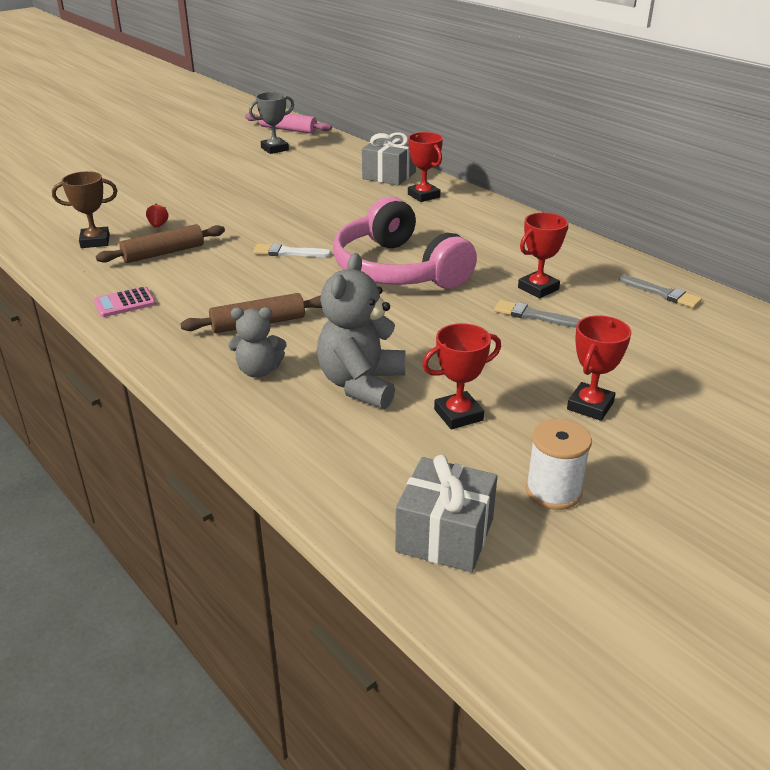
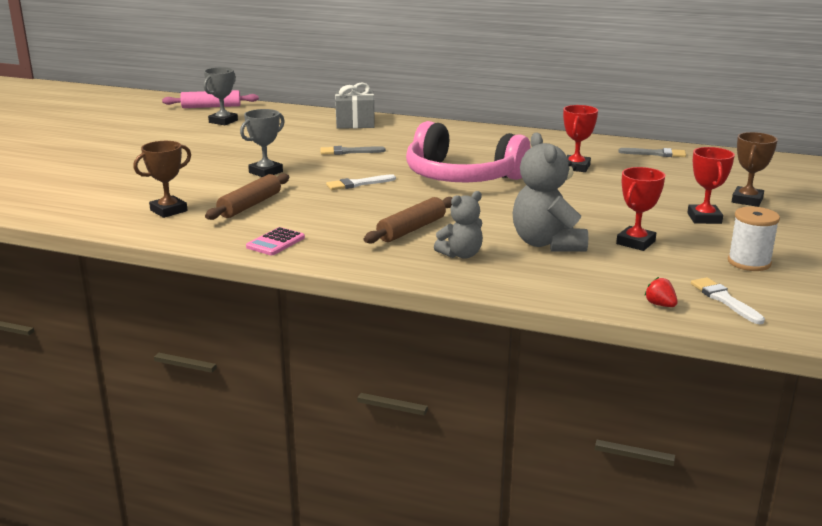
camera: 30 degrees left, 10 degrees down
(158, 225) = (210, 189): red strawberry -> red strawberry (660, 305)
(229, 217) = (266, 172): none -> grey trophy
(423, 196) = (405, 130): red trophy -> none
(445, 535) = (724, 300): grey gift -> white brush
(533, 315) = (596, 182): grey brush -> grey brush (349, 152)
(685, 396) = (747, 200): none -> brown trophy

